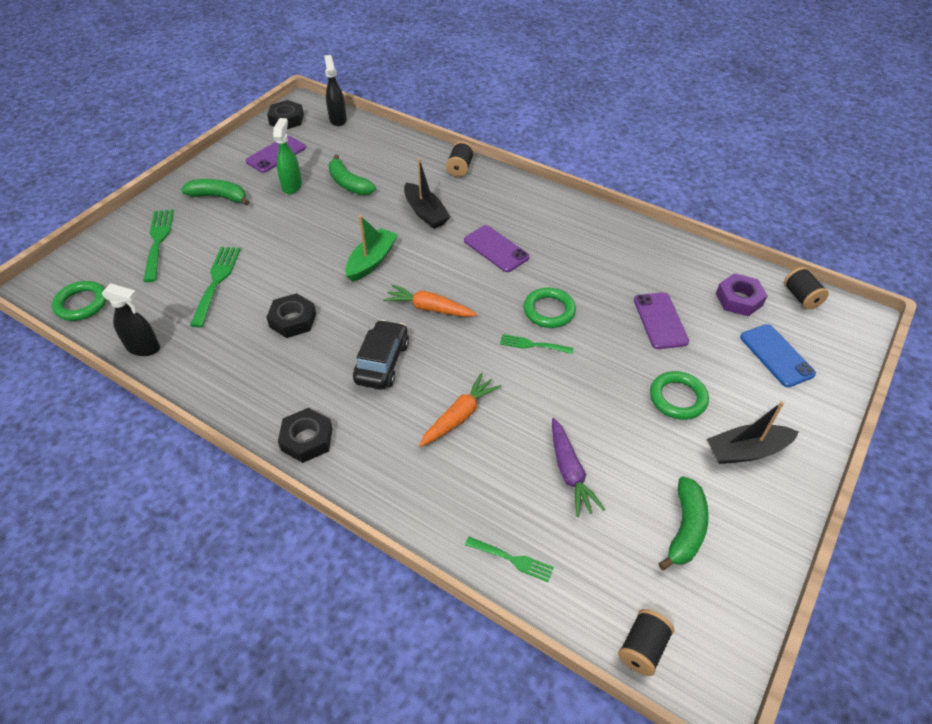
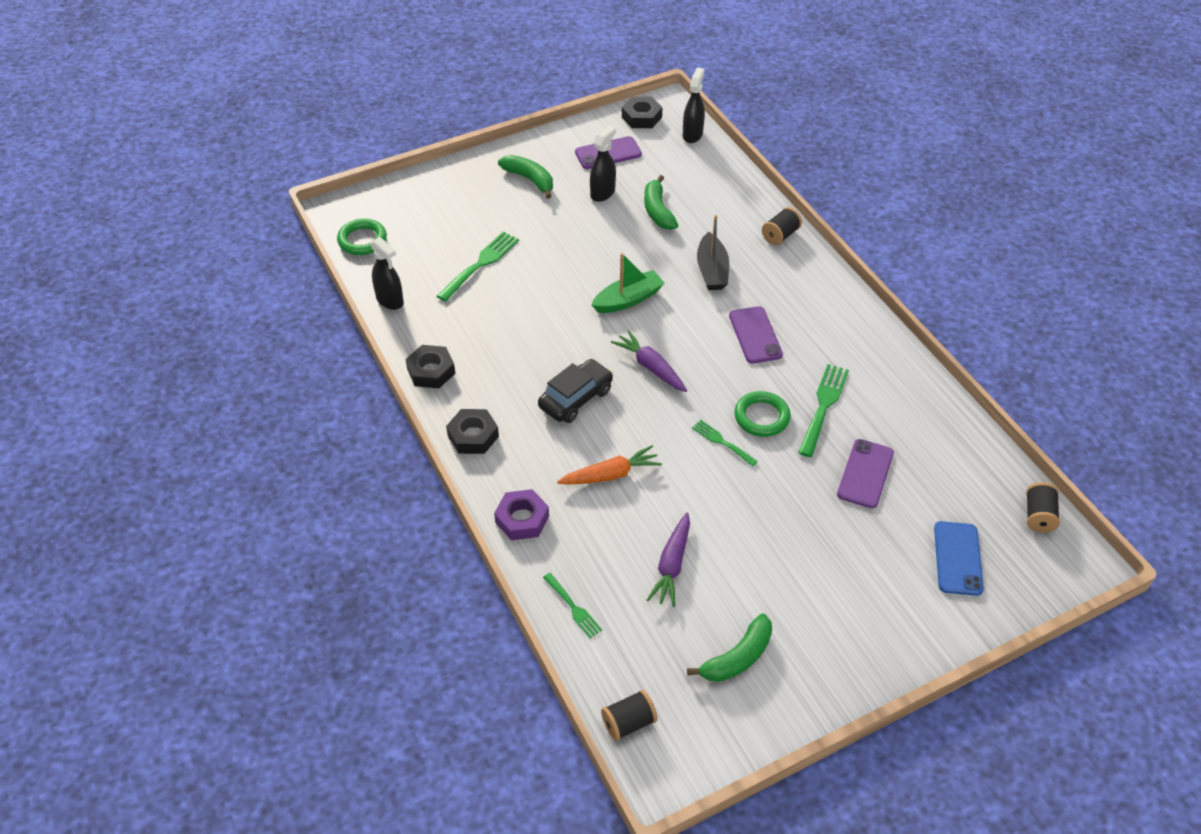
camera: 30 degrees right, 0 degrees up
(158, 241) = (453, 205): green fork -> green fork (823, 406)
(292, 186) = (603, 193): green spray bottle -> black spray bottle
(293, 320) = (524, 327): black nut -> black nut (431, 371)
(429, 308) = (650, 367): orange carrot -> purple carrot
(677, 398) = (822, 550): green ring -> none
(739, 299) = (967, 489): purple nut -> purple nut (522, 519)
(746, 451) = (849, 625): black boat -> none

